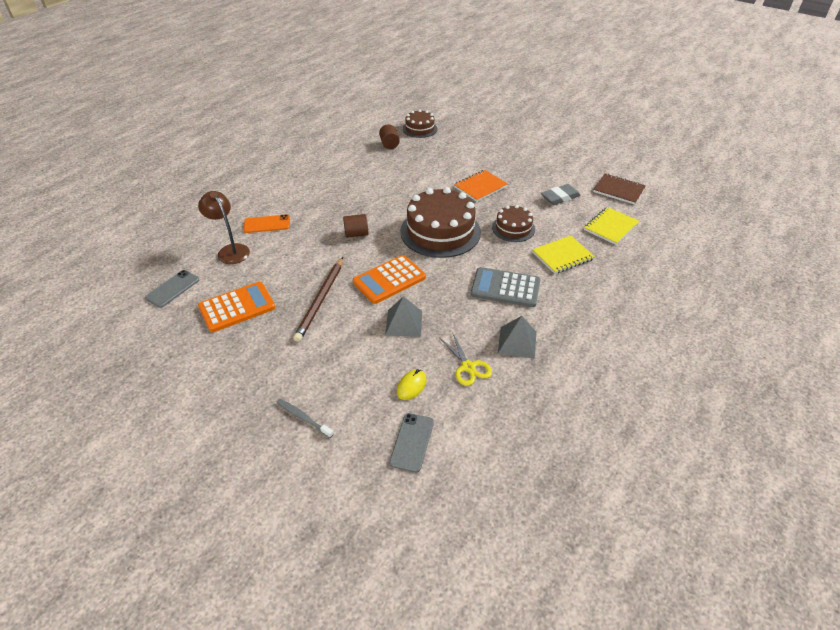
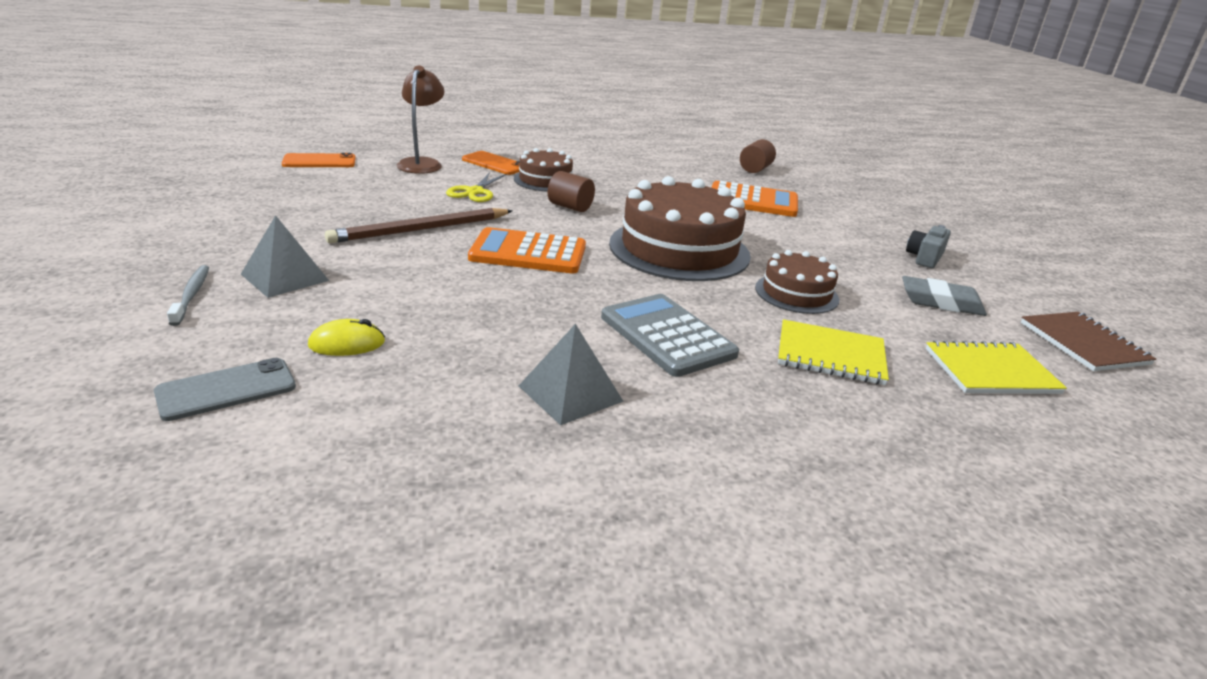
camera: 40 degrees right, 15 degrees down
(173, 289) = (319, 161): grey phone -> orange phone
(237, 307) = (337, 196): orange calculator -> orange calculator (753, 201)
(404, 323) = (464, 291): grey pyramid -> grey pyramid (284, 277)
(420, 129) = (822, 173): brown cake -> brown cake (545, 180)
(468, 367) = (450, 373): yellow scissors -> yellow scissors (475, 192)
(480, 187) = (818, 242): orange notebook -> none
(526, 171) = (924, 258): none -> grey camera

